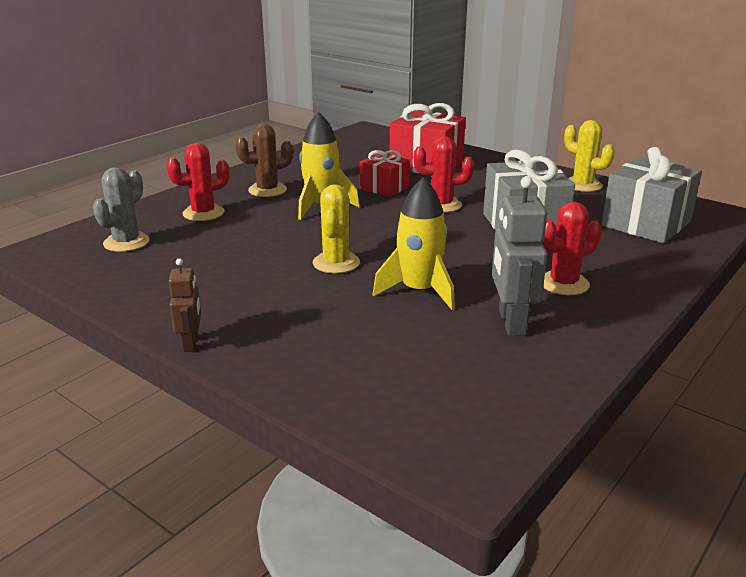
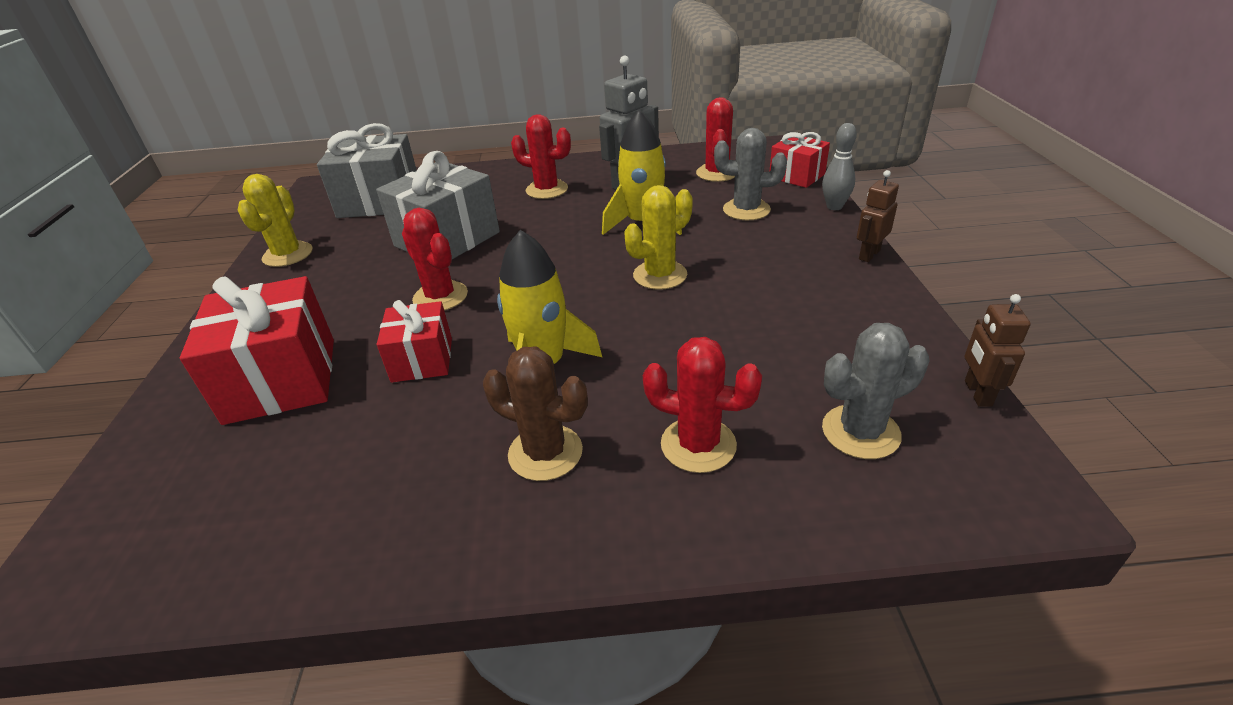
camera: 130 degrees left, 10 degrees up
(64, 279) = (977, 393): none -> brown robot
(271, 387) = (834, 207): none -> grey bowling pin
(354, 342) = (746, 210): none -> grey cactus
(363, 418) = (797, 176): none -> red gift
(457, 378) = (717, 173): none -> red cactus

